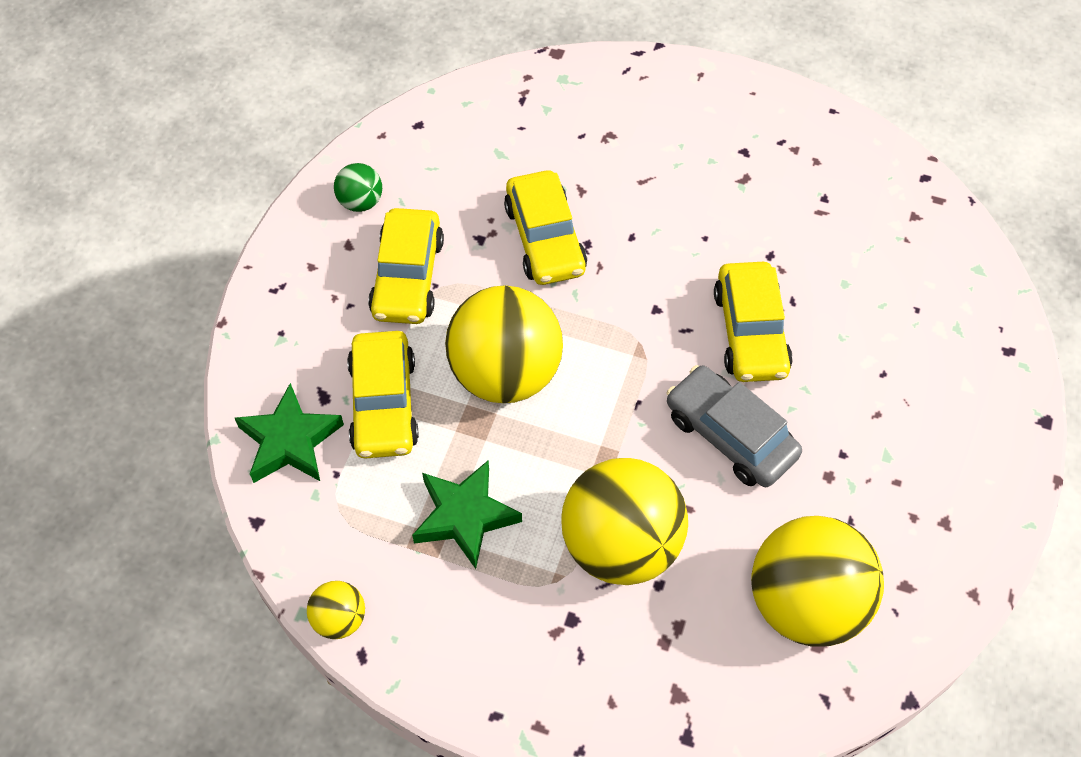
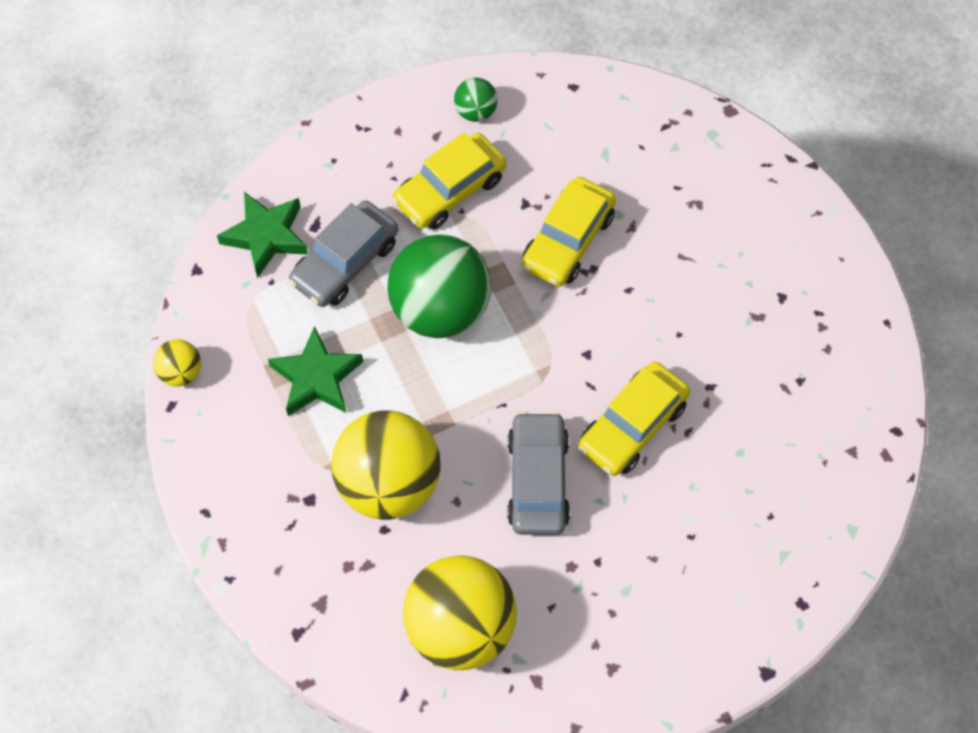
camera: 45 degrees right, 5 degrees up
(384, 404) = (345, 262): yellow car -> grey car
(505, 373) = (440, 309): yellow ball -> green ball

